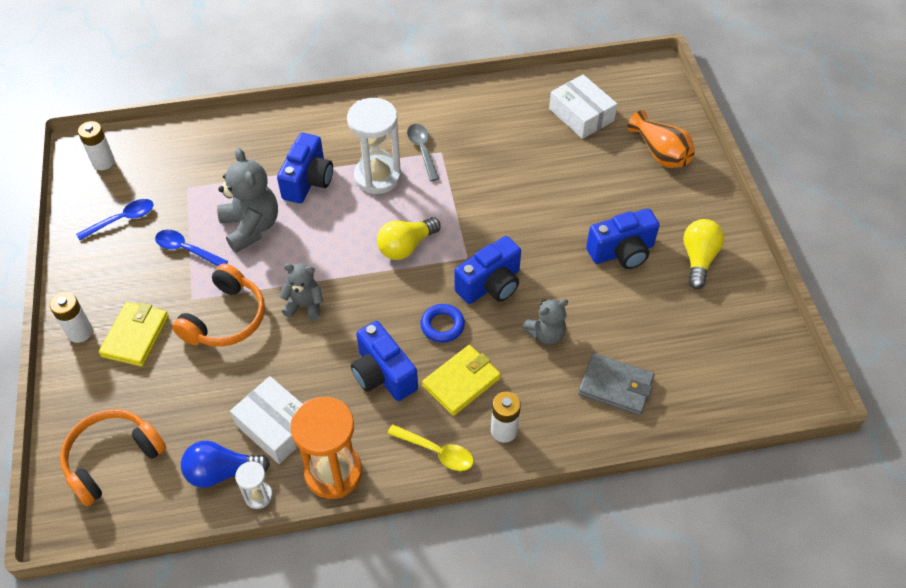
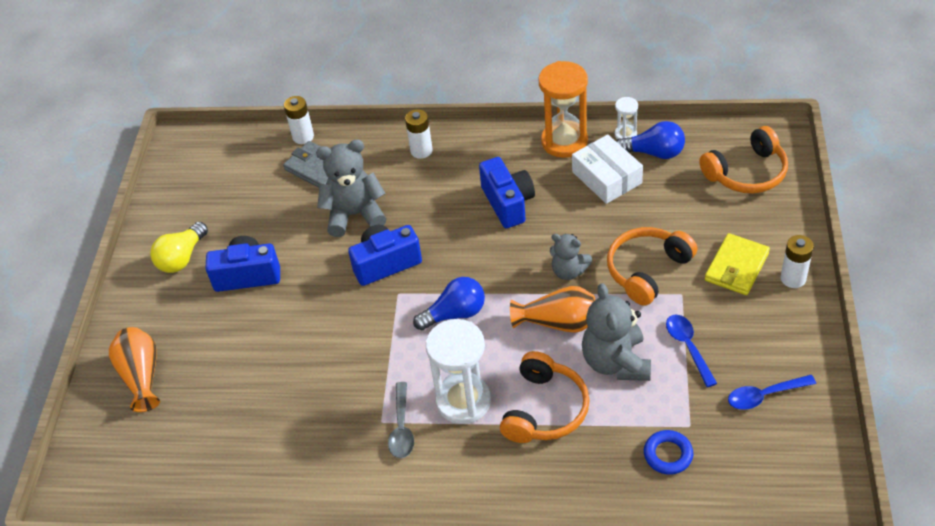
camera: 160 degrees left, 5 degrees down
(103, 162) = (799, 481): white battery -> white battery (303, 137)
(186, 250) = (688, 347): blue spoon -> blue spoon turned 150 degrees counterclockwise
(307, 253) = (558, 322): none -> orange vase
(308, 181) = (544, 409): blue camera -> orange headphones
(406, 246) = (455, 314): yellow light bulb -> blue light bulb
(436, 451) = (479, 144): yellow spoon -> none
(442, 325) = (443, 234): blue ring -> blue ring (668, 455)
(461, 382) = (442, 188): yellow wallet -> none
(546, 334) = (354, 215): grey teddy bear -> grey teddy bear, size x1.64
(581, 115) = (197, 444): white box -> none

